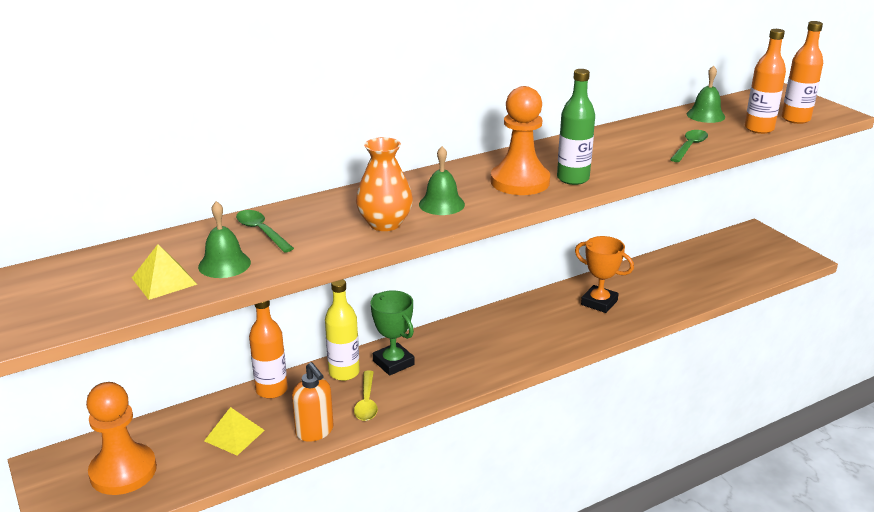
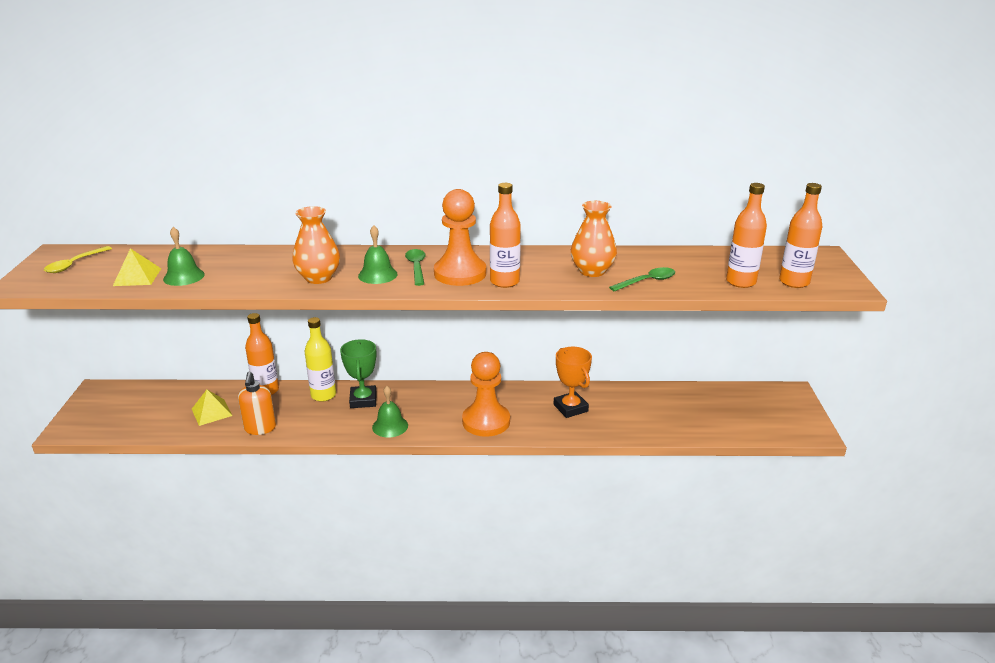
camera: 30 degrees right, 0 degrees up
(123, 471) = (129, 410): orange pawn -> orange pawn (486, 421)
(261, 232) = (236, 262): green spoon -> green spoon (416, 267)
(366, 402) = (314, 421): yellow spoon -> yellow spoon (75, 264)
(573, 178) = (504, 282): green bottle -> orange bottle
(632, 149) = (592, 271): none -> orange vase
(705, 115) = (707, 259): green bell -> green bell (390, 426)

